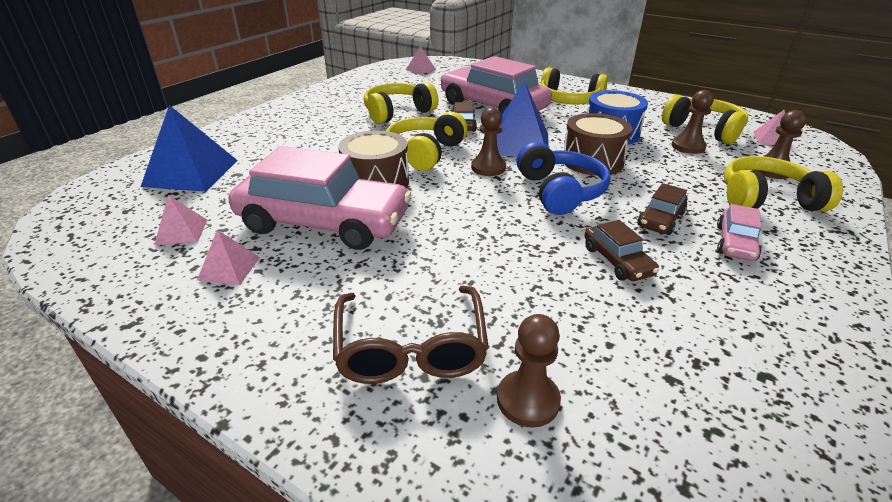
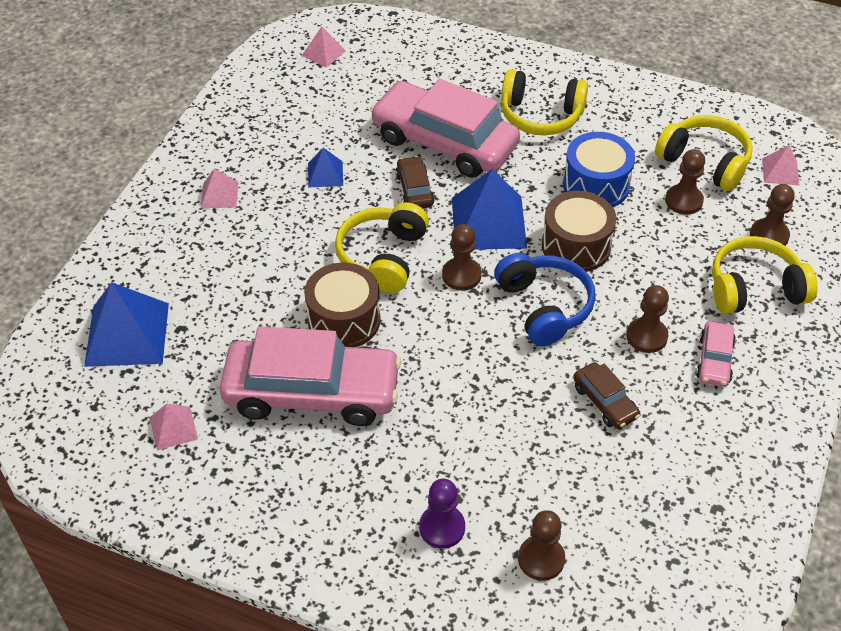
camera: 10 degrees left, 15 degrees up
(229, 268) = (248, 468): pink pyramid -> pink pyramid (219, 195)
(398, 113) = (325, 174): yellow headphones -> blue pyramid
(411, 348) = (442, 527): brown glasses -> purple pawn
(660, 219) = (646, 336): brown car -> brown pawn

